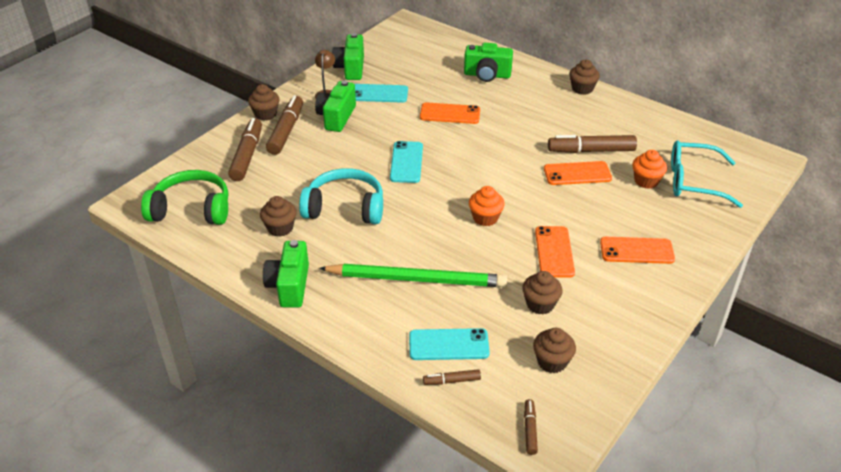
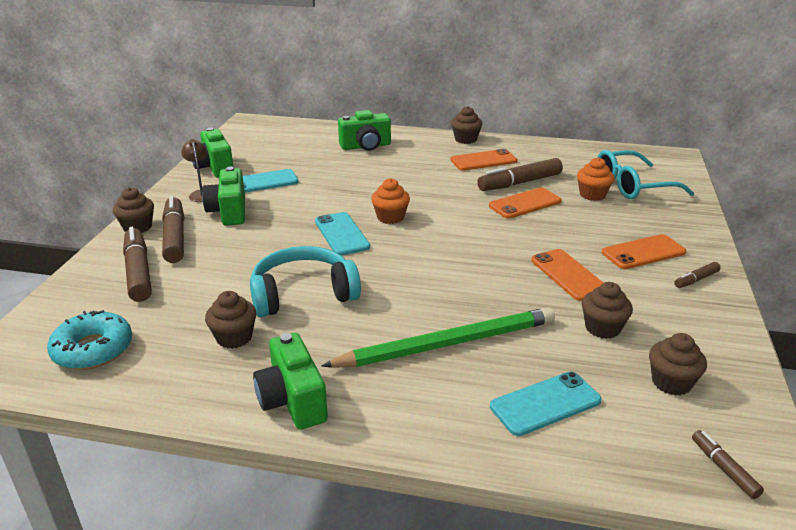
camera: 25 degrees left, 10 degrees down
(191, 209) = (93, 349): green headphones -> turquoise donut
(450, 114) = (354, 183): orange phone -> orange phone (483, 161)
(451, 381) = (585, 444): brown marker -> brown marker (696, 280)
(485, 218) = (470, 263): orange cupcake -> orange cupcake (390, 217)

